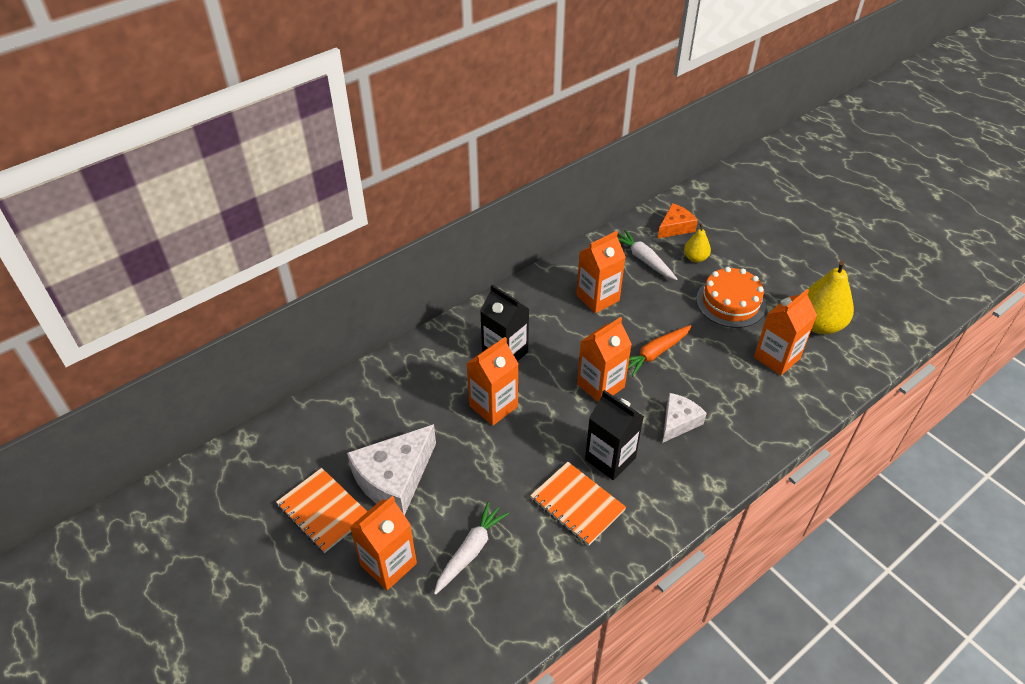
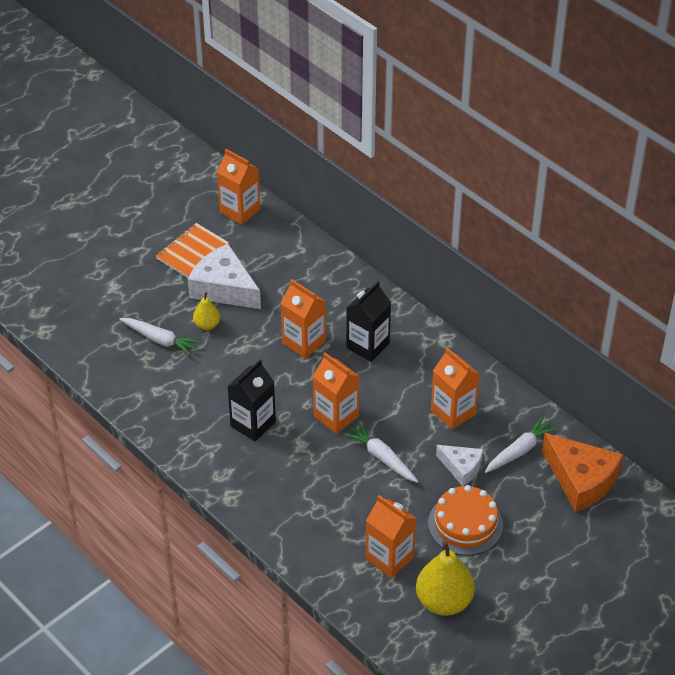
camera: 85 degrees right, 0 degrees up
(388, 564) = (147, 295): orange carton -> orange carton (240, 211)
(577, 504) = (205, 403): orange notebook -> none
(655, 353) = (382, 458): orange carrot -> white carrot
(675, 227) = (581, 480): orange cheese -> orange cheese, size x1.73
(678, 422) = (298, 473): white cheese -> white cheese (461, 467)
(695, 258) = (531, 496): yellow pear -> yellow pear (207, 325)

